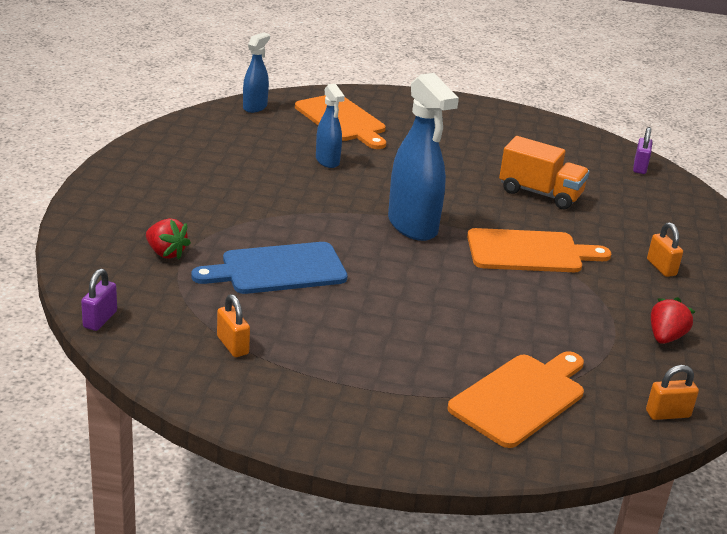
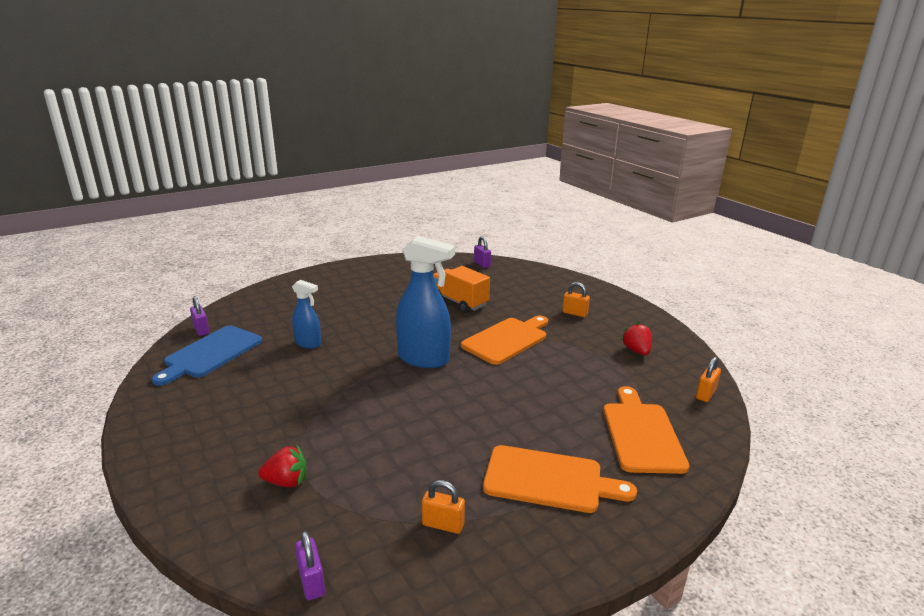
camera: 40 degrees left, 5 degrees down
(255, 107) = (201, 330): blue spray bottle -> purple padlock
(277, 269) = (387, 441): blue cutting board -> blue cutting board (210, 353)
(342, 120) = (278, 311): orange cutting board -> orange cutting board (549, 480)
(540, 193) = (459, 302): orange truck -> orange truck turned 120 degrees counterclockwise

